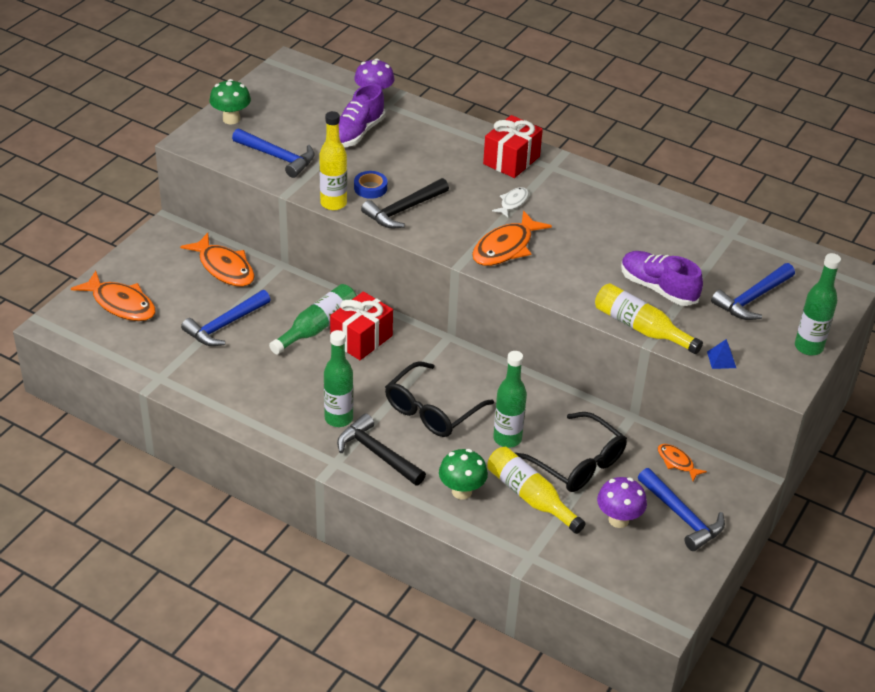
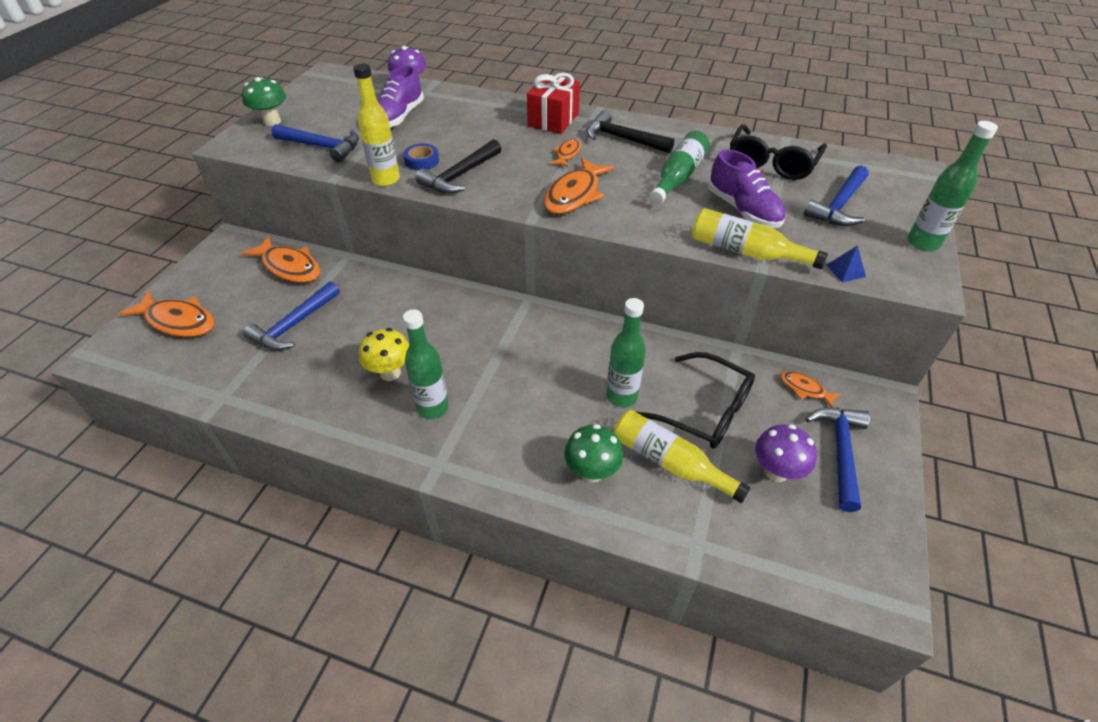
camera: 10 degrees left, 5 degrees up
(306, 383) = (390, 372): none -> yellow mushroom
(317, 327) = (393, 310): green bottle -> green bottle (678, 177)
(361, 339) = (441, 315): red gift -> none
(377, 454) = (485, 443): black hammer -> black hammer (623, 139)
(431, 410) = (532, 379): black glasses -> black glasses (771, 163)
(513, 202) = (567, 154): white fish -> orange fish
(658, 288) = (743, 210): purple shoe -> purple shoe turned 150 degrees counterclockwise
(682, 516) = (840, 452): blue hammer -> blue hammer turned 120 degrees counterclockwise

